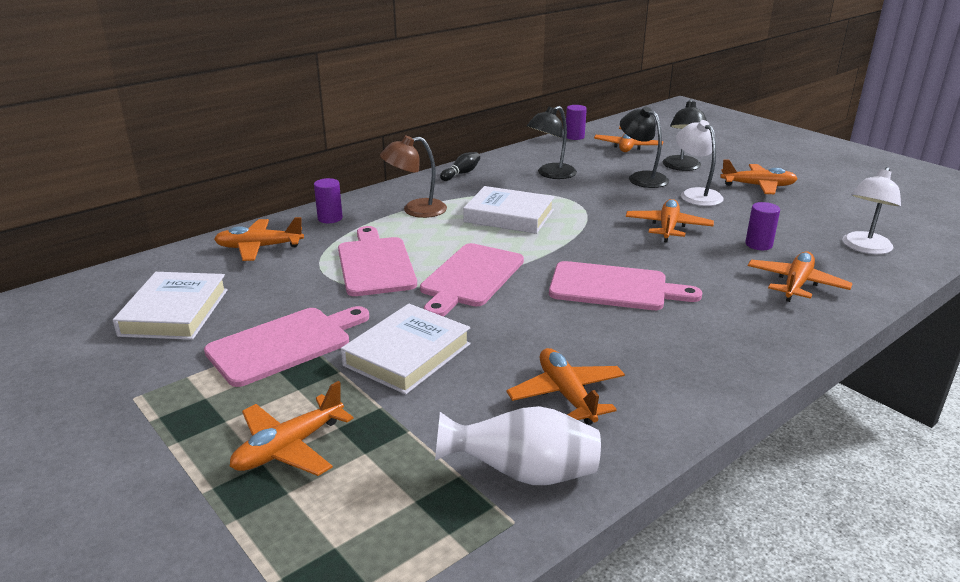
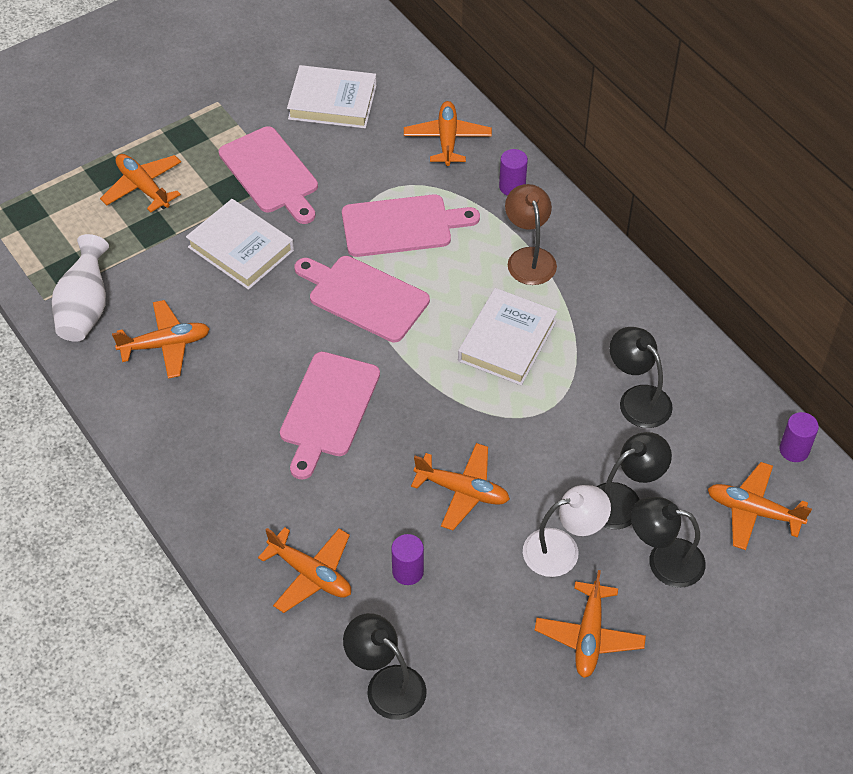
camera: 95 degrees right, 25 degrees up
(461, 173) = (641, 304): black bowling pin -> none
(864, 248) = (386, 684): white lamp -> black lamp

